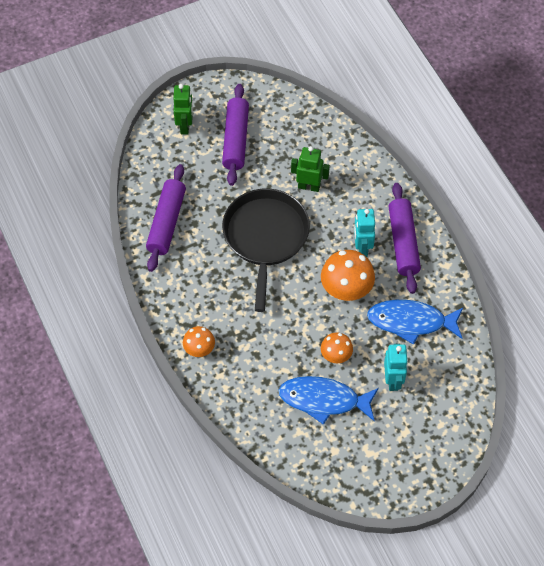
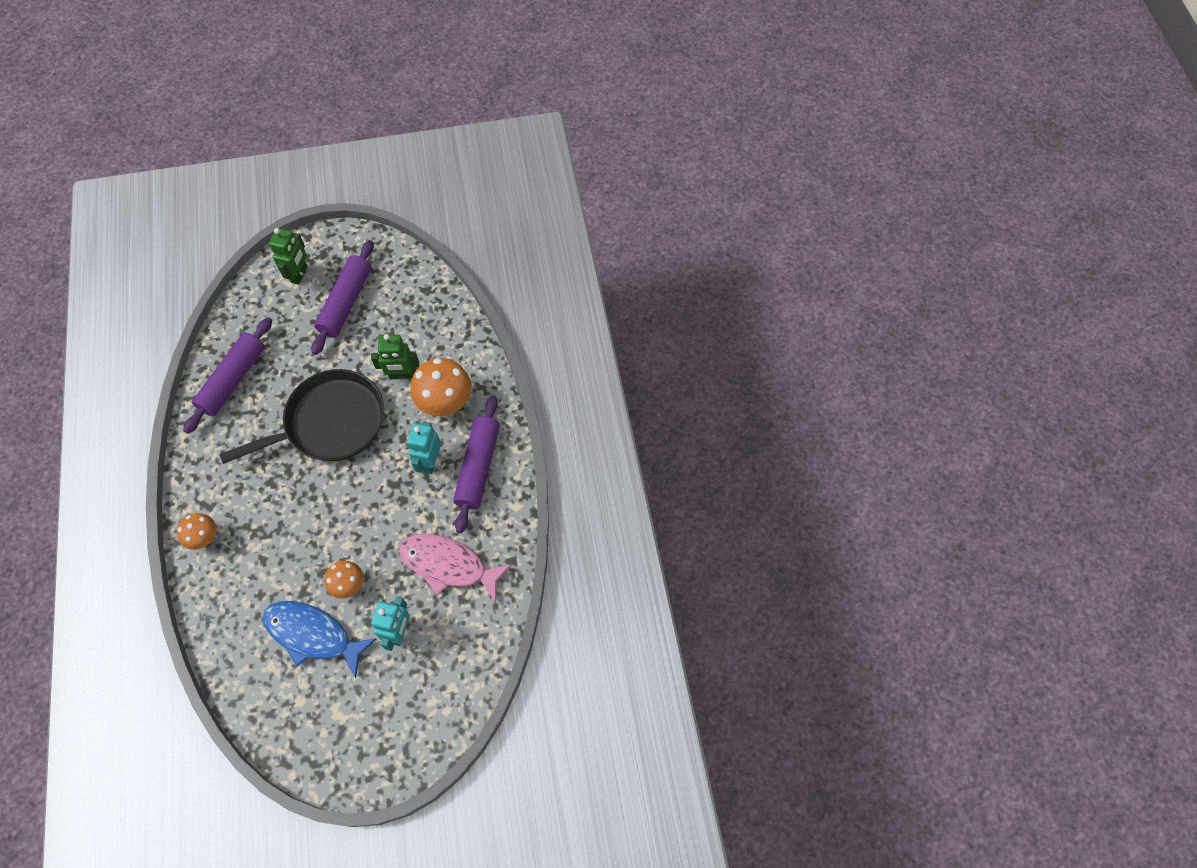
camera: 15 degrees right, 5 degrees up
(265, 237) = (330, 422): black pan -> black pan turned 45 degrees clockwise
(309, 186) = (402, 375): green robot -> green robot turned 150 degrees clockwise
(346, 290) = (392, 508): orange mushroom -> orange mushroom (445, 402)
(411, 322) = (449, 565): blue fish -> pink fish

